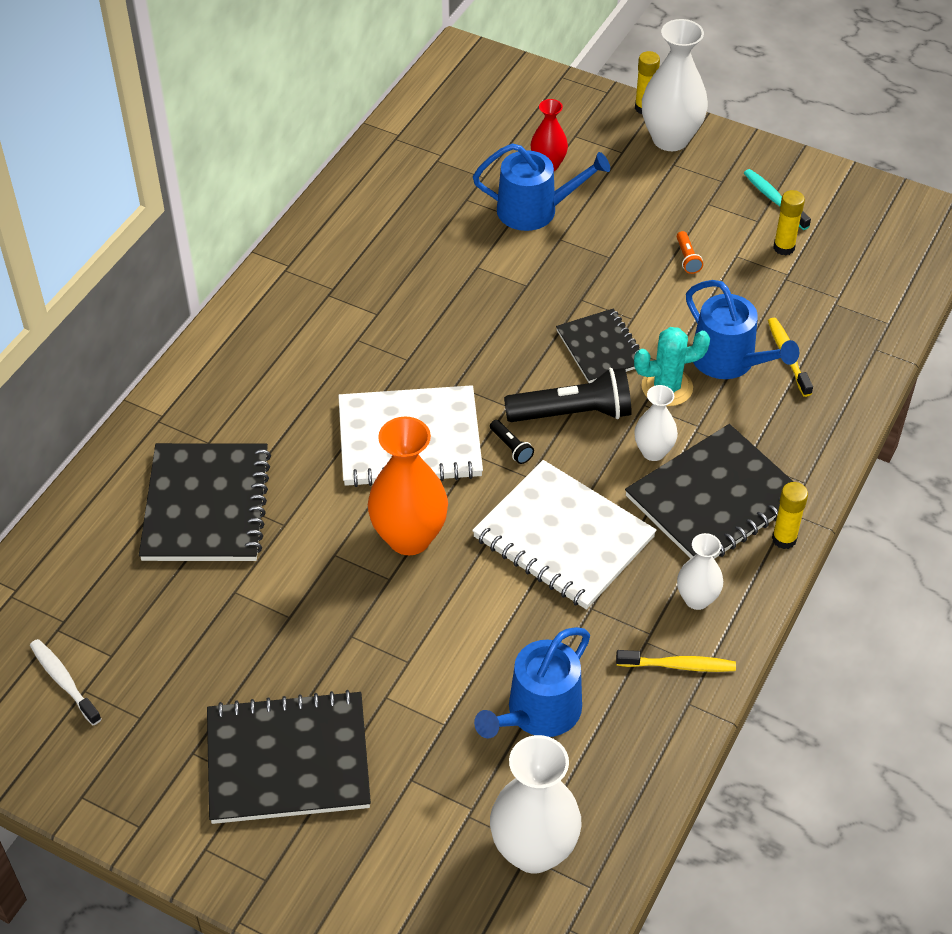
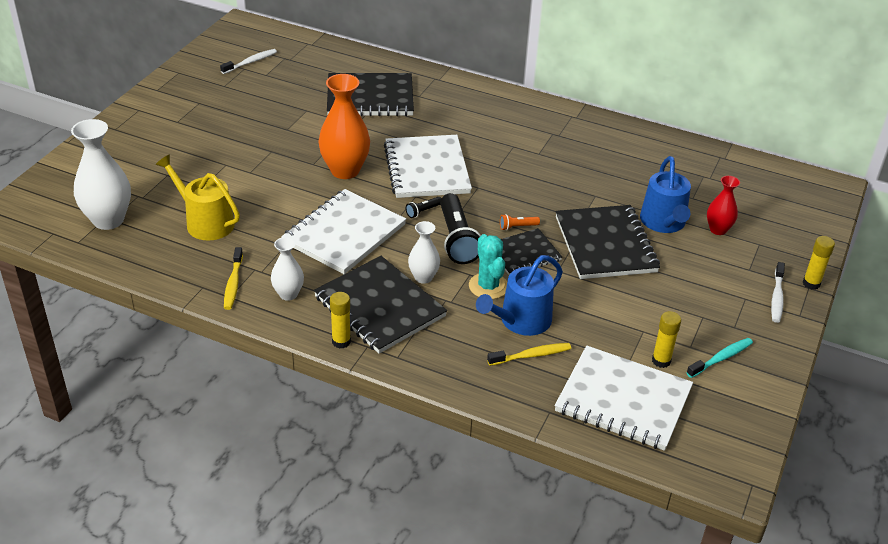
camera: 85 degrees right, 10 degrees down
(288, 760) = (188, 133): black notebook -> black notebook (605, 244)
(538, 712) = (205, 222): blue watering can -> yellow watering can
(670, 139) = (777, 297): white vase -> white toothbrush
(687, 258) = (632, 302): orange flashlight -> orange flashlight (517, 227)
(849, 286) = (623, 400): none -> white notebook

